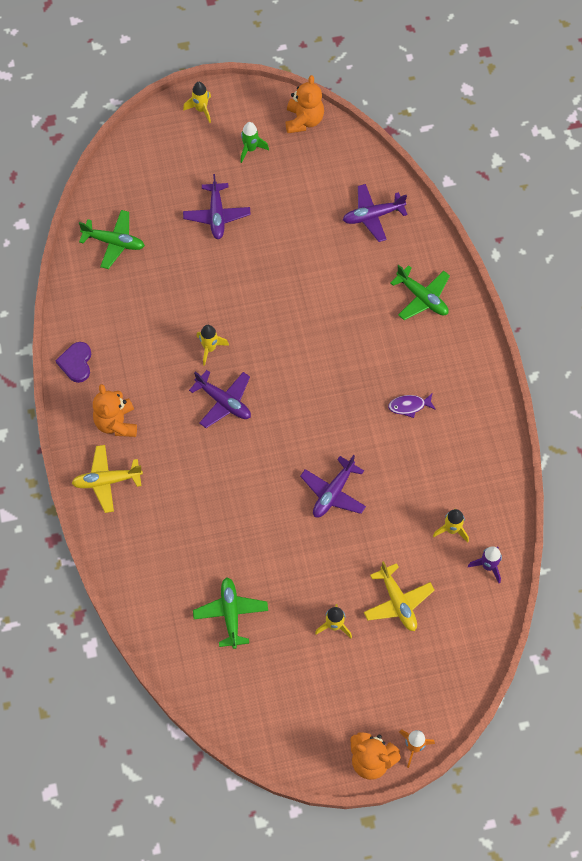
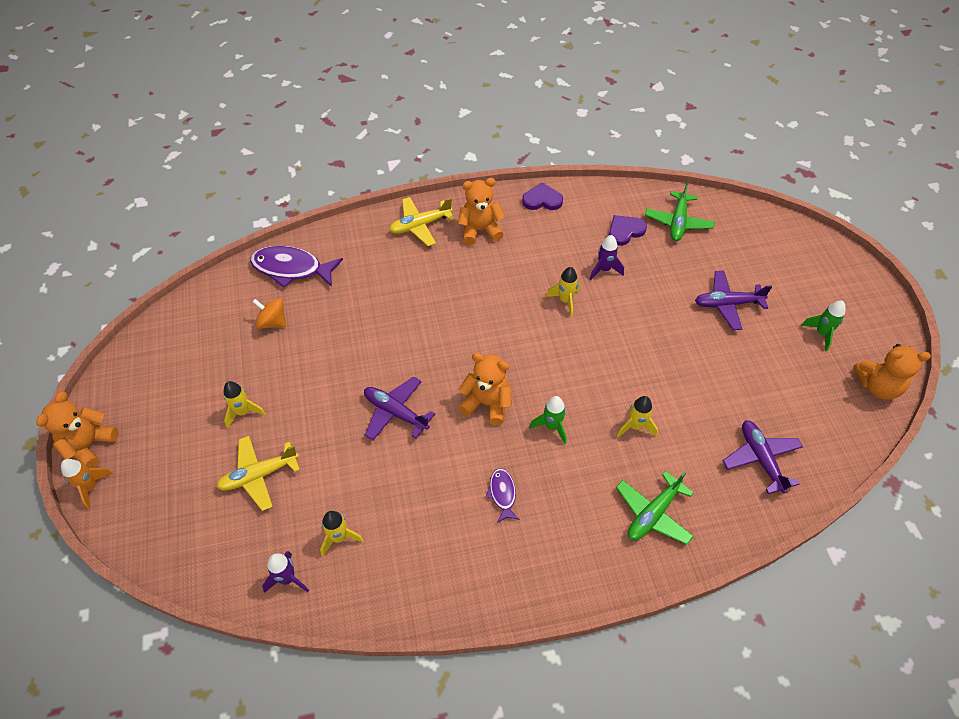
camera: 90 degrees right, 10 degrees down
(107, 481) = (420, 225): yellow plane -> yellow plane turned 105 degrees counterclockwise
(124, 290) = (625, 231): none -> purple heart
(162, 604) = (291, 269): none -> purple fish
(172, 312) = (604, 269): none -> purple rocket
(201, 109) = (859, 288): yellow rocket -> yellow rocket (635, 426)
(223, 402) = (504, 313): purple plane -> none
(231, 614) = (272, 322): green plane -> orange spinning top
(323, 417) = (487, 403): none -> orange teddy bear
(345, 366) = (551, 426): none -> green rocket

